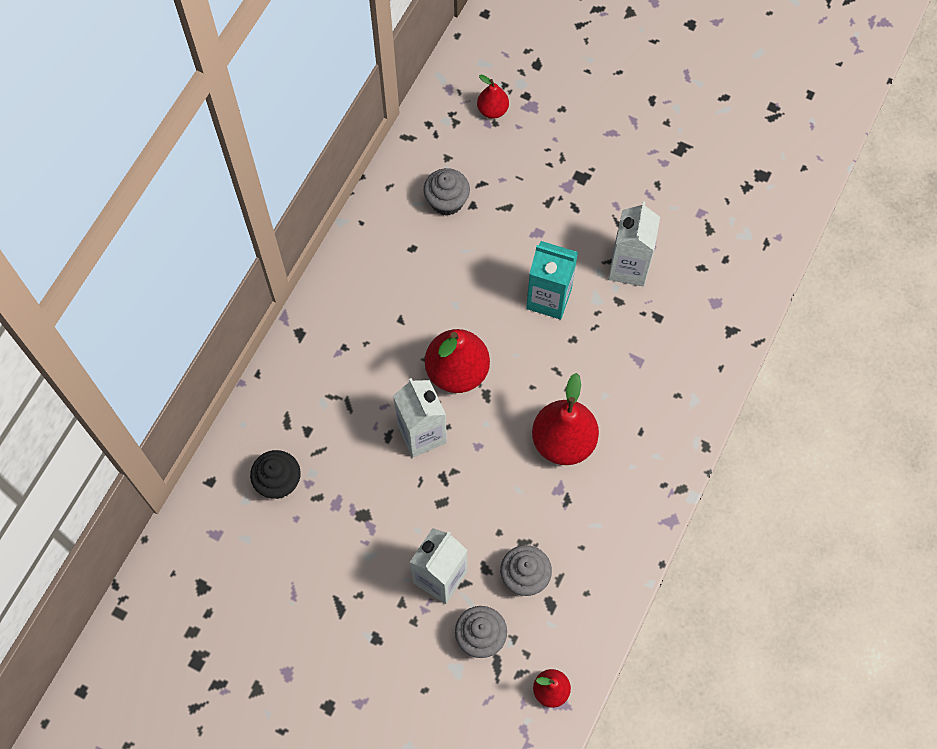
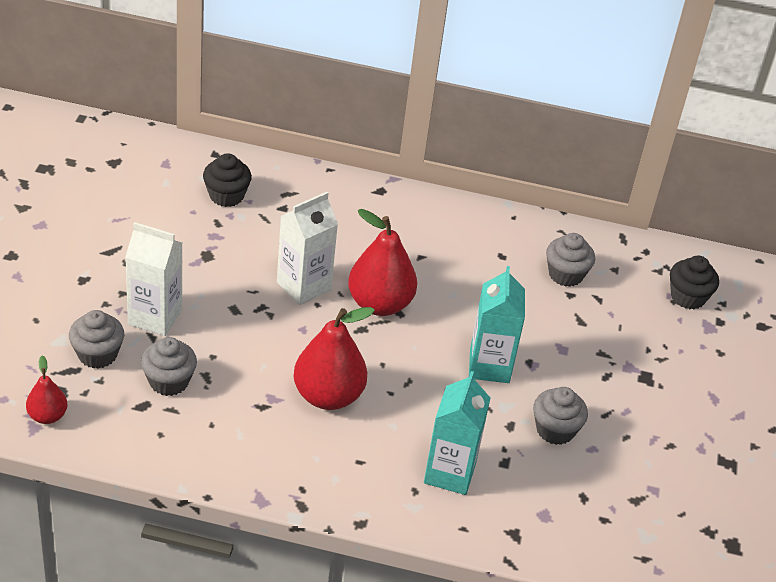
camera: 70 degrees right, 25 degrees down
(492, 110) = (688, 297): red pear -> black cupcake
(628, 267) = (555, 430): white carton -> grey cupcake
(663, 363) = (449, 473): none -> turquoise carton

